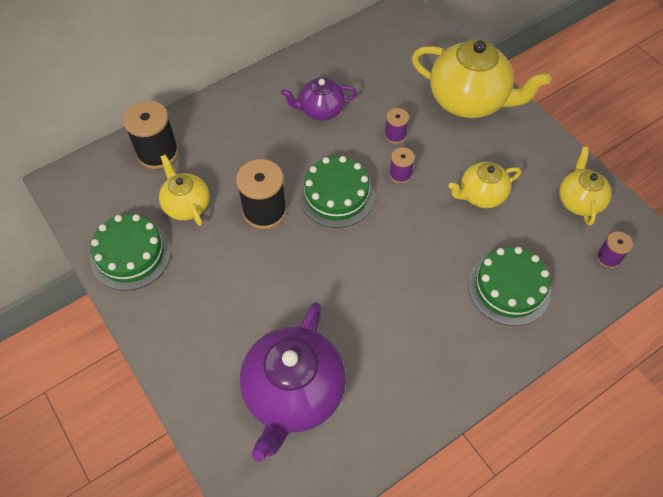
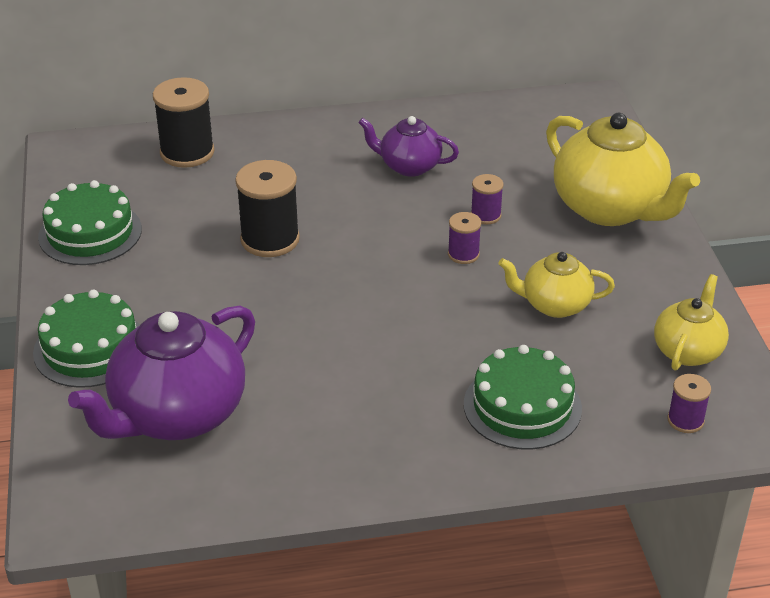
camera: 25 degrees right, 20 degrees down
(186, 205) = (184, 208): yellow teapot -> none
(336, 195) = (367, 250): green cake -> green cake (90, 348)

